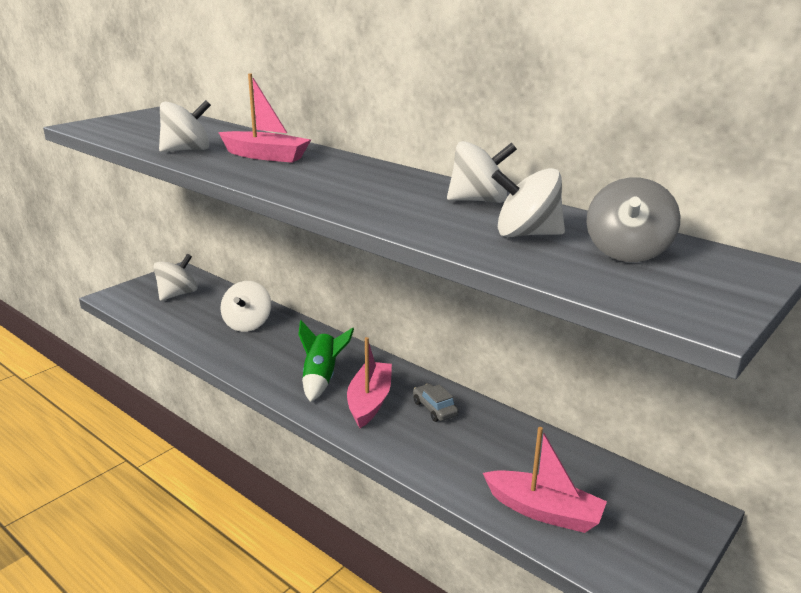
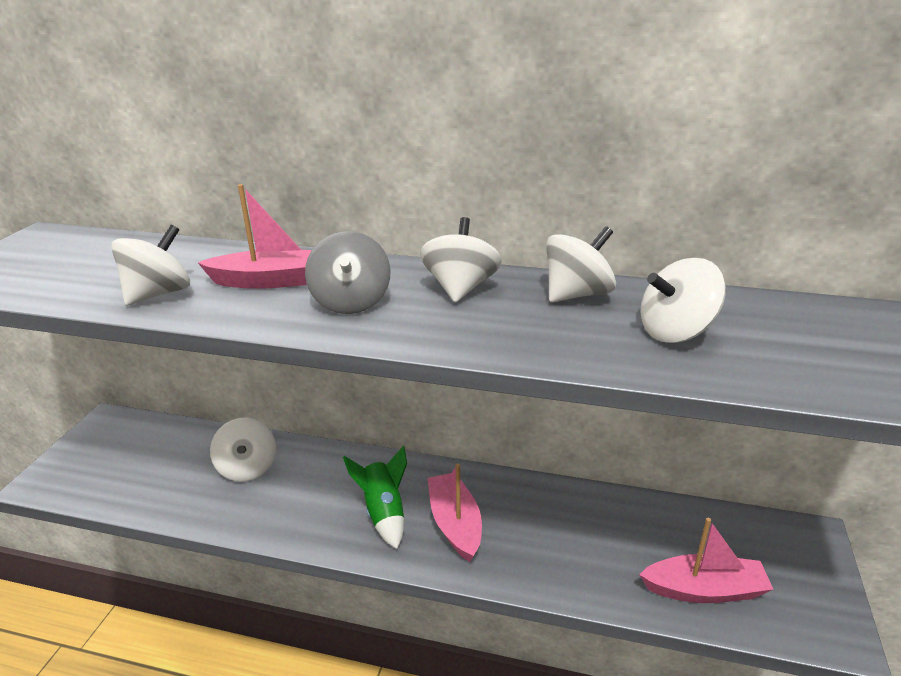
camera: 25 degrees left, 5 degrees up
(177, 294) = (128, 453): white spinning top -> white spinning top (460, 288)
(434, 409) = (524, 508): grey car -> none
(627, 252) = (784, 330): grey spinning top -> grey spinning top (351, 302)

